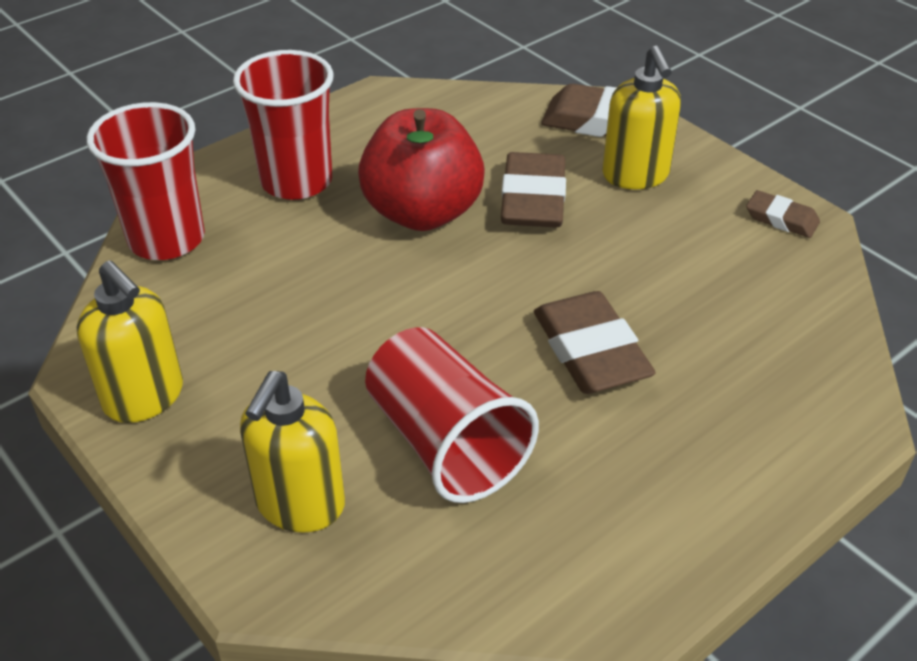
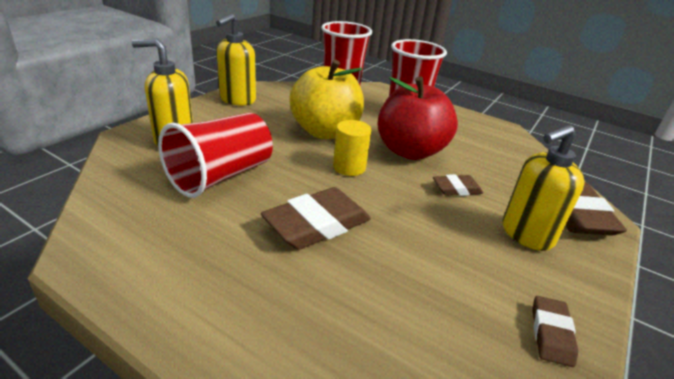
camera: 70 degrees right, 10 degrees down
(329, 293) = (325, 132): none -> yellow apple
(453, 289) = (349, 167): none -> yellow cylinder
(533, 199) = (456, 189): brown eraser -> brown eraser, size x0.54

